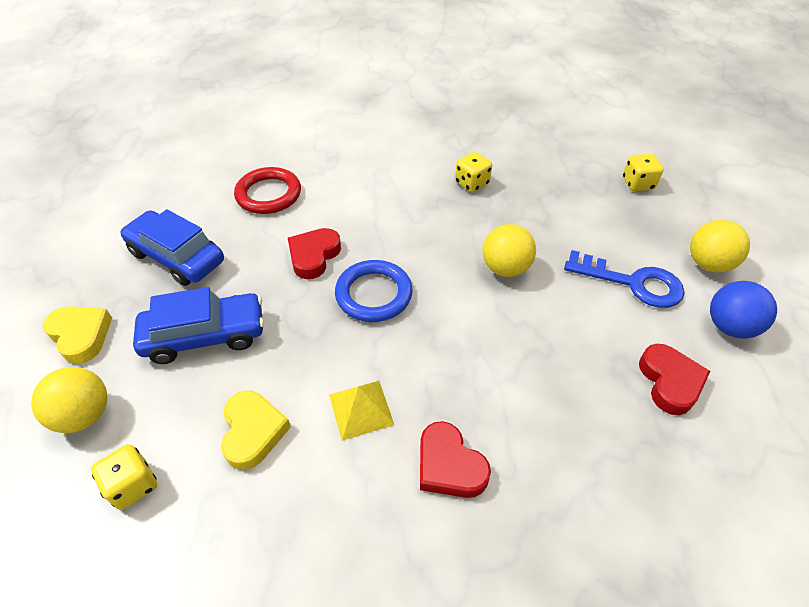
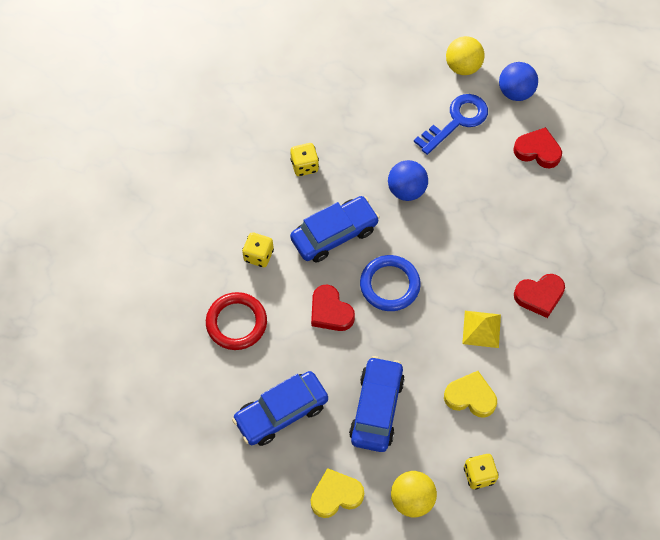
camera: 65 degrees left, 15 degrees up
(409, 229) = (334, 234): none -> blue car
(505, 268) = (406, 190): yellow ball -> blue ball
(637, 184) = (366, 54): yellow dice -> yellow dice (258, 255)

